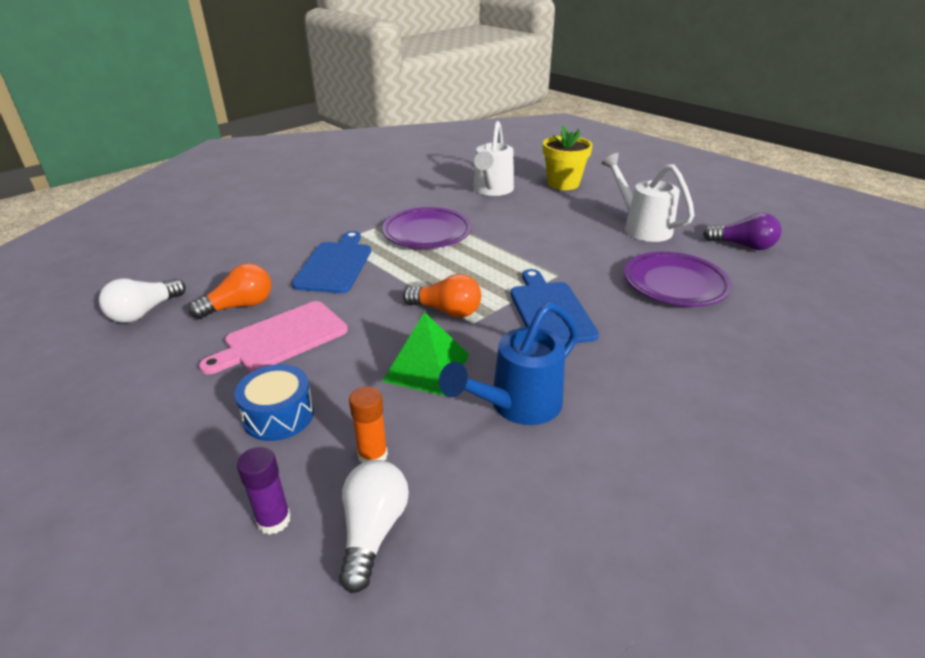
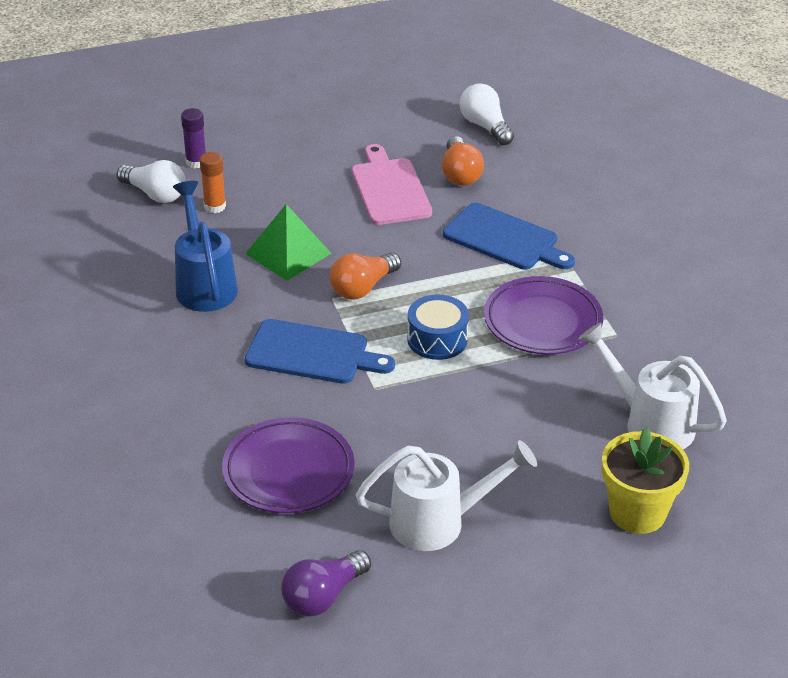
camera: 115 degrees right, 5 degrees up
(279, 415) = (289, 175): blue drum -> blue drum (437, 339)

